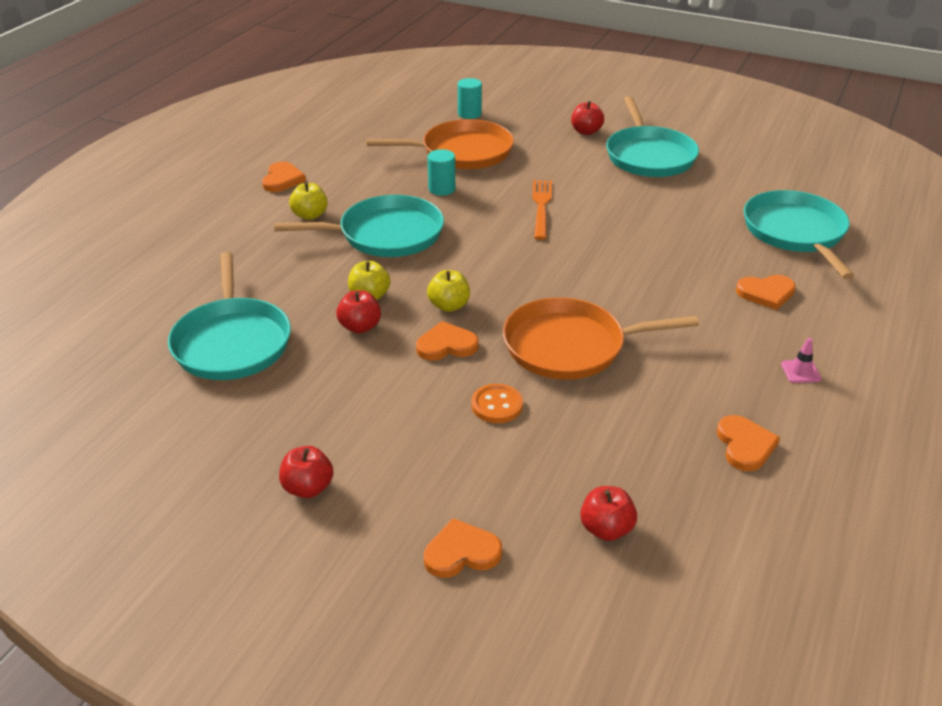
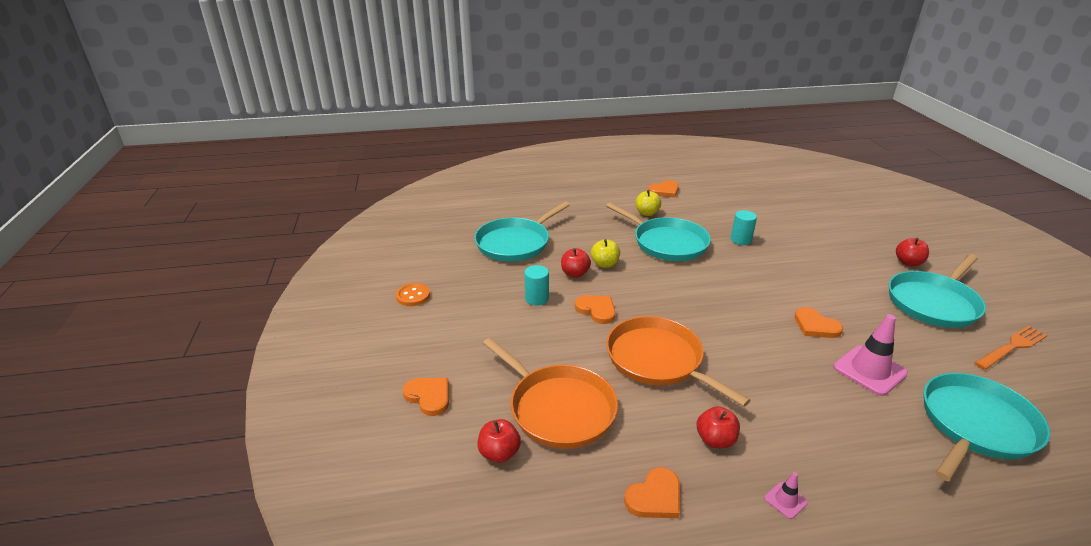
camera: 55 degrees right, 5 degrees down
(308, 488) = (432, 318): red apple -> red apple (715, 440)
(449, 306) = (633, 294): yellow apple -> none
(462, 152) = (791, 229): orange pan -> orange pan (558, 408)
(469, 114) = (837, 212): turquoise cylinder -> turquoise cylinder (537, 298)
(497, 405) = (565, 354): orange button -> orange button (413, 296)
(541, 206) = (786, 283): orange fork -> orange fork (1012, 347)
(697, 239) = (869, 370): none -> pink traffic cone
(766, 293) = (860, 438): orange heart -> orange heart (815, 326)

